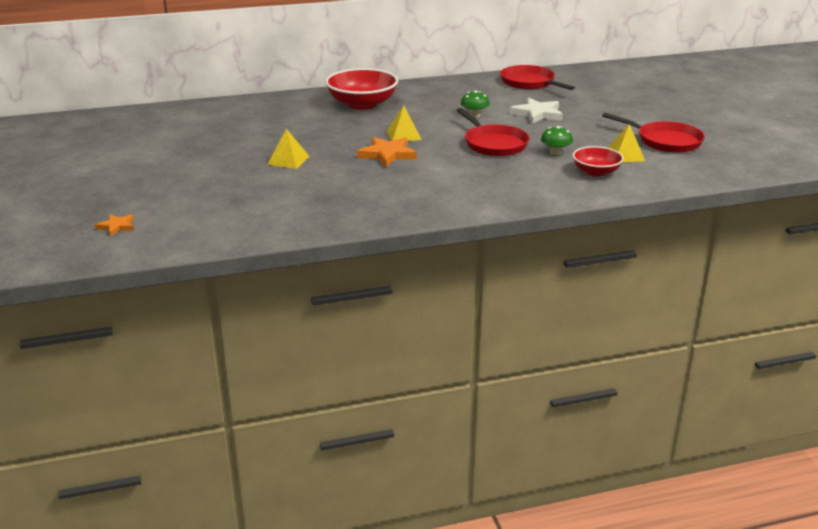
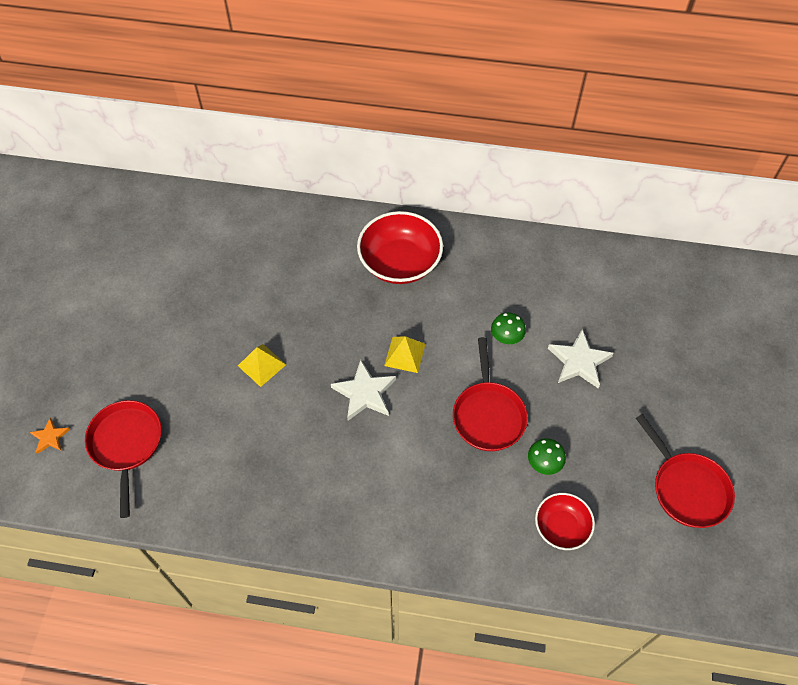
camera: 25 degrees right, 30 degrees up
(387, 154) = (364, 393): orange star -> white star
(529, 83) = (617, 278): red pan -> red pan (126, 444)
(625, 155) = (619, 502): yellow pyramid -> none

